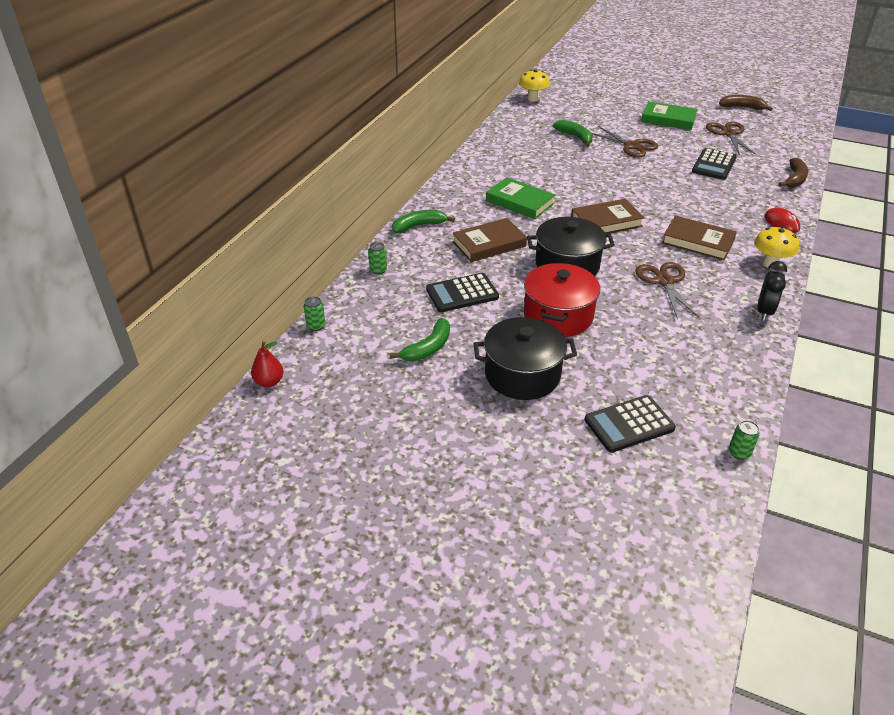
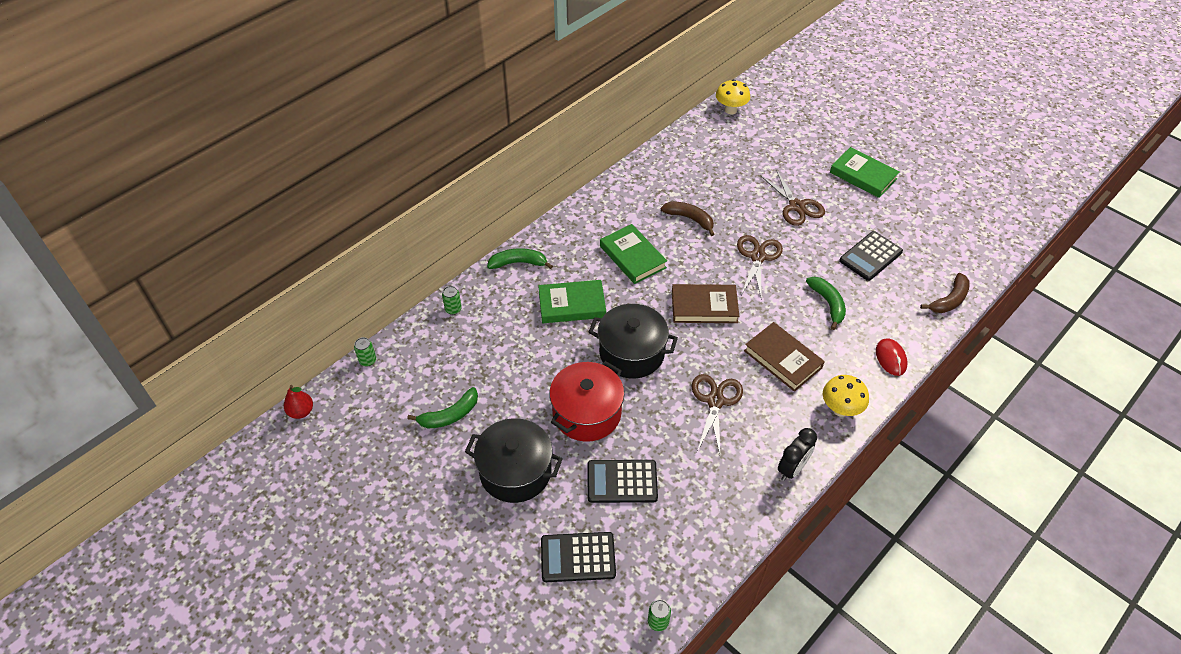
camera: 20 degrees right, 10 degrees up
(462, 293) = (513, 360): black calculator -> black calculator (622, 482)
(489, 244) = (572, 304): brown book -> green book
(575, 137) = (743, 178): green banana -> green banana (828, 304)
(728, 133) = (918, 213): brown scissors -> brown scissors (757, 257)
(742, 107) = (962, 176): brown banana -> brown banana (690, 219)

